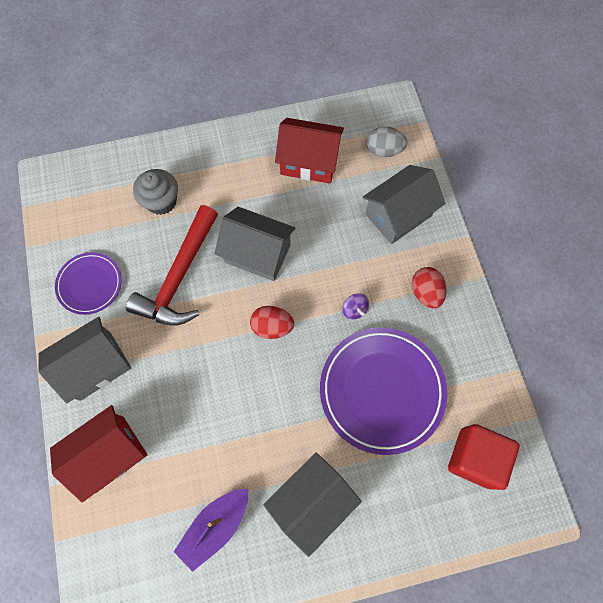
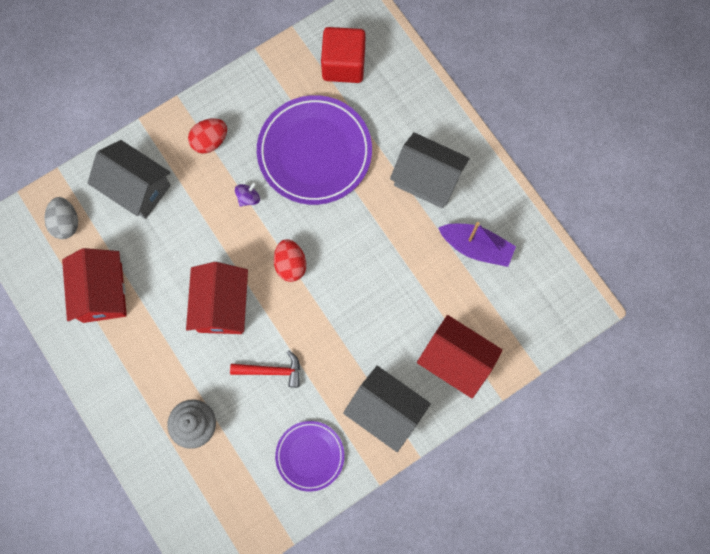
camera: 110 degrees left, 5 degrees up
(179, 276) = (271, 371): red hammer -> red hammer, size x0.53
(257, 253) = (222, 306): grey house -> red house

